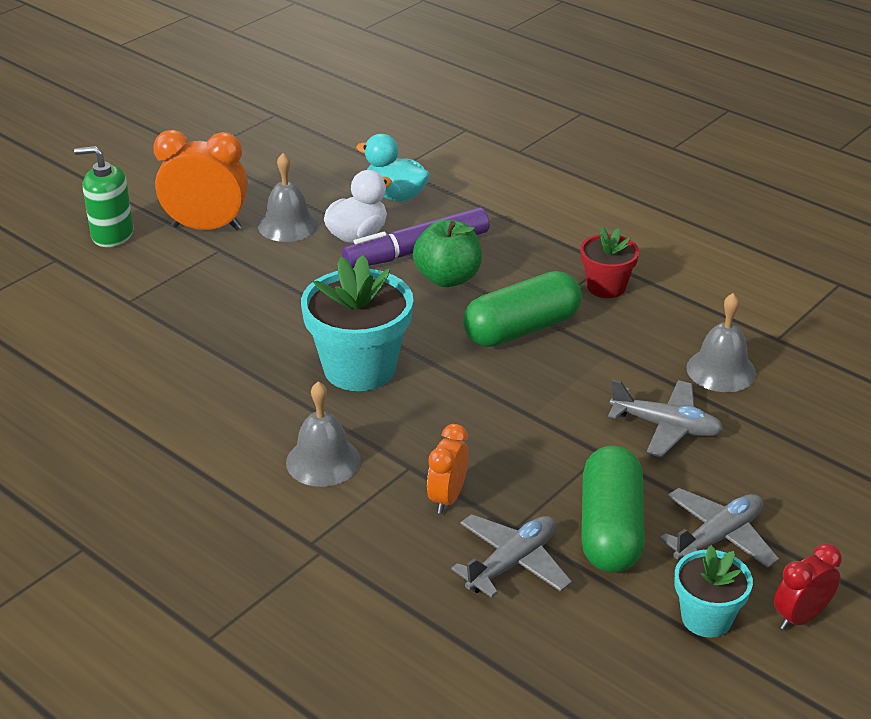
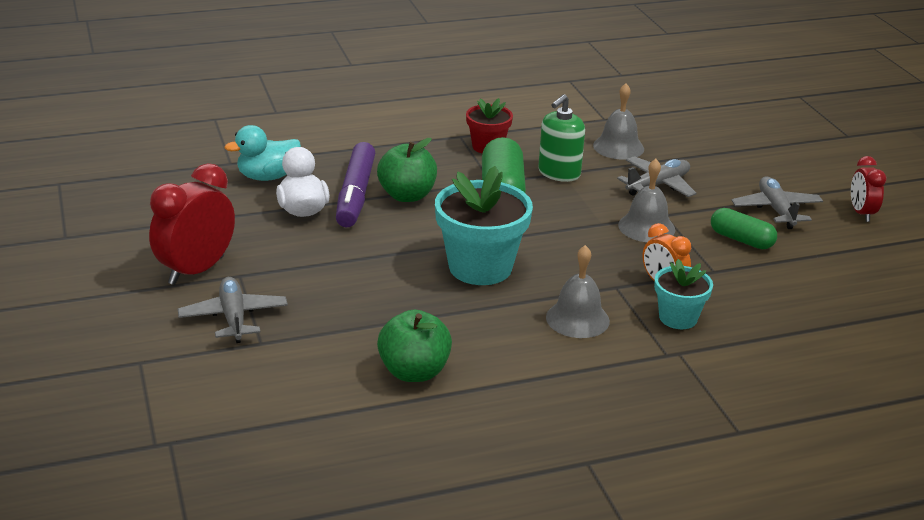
camera: 60 degrees left, 5 degrees down
(112, 235) = (140, 320): green soap dispenser -> green soap dispenser (559, 173)
(149, 395) = (414, 372): none -> green apple
(206, 227) = (196, 270): orange clock -> red clock
(288, 225) = (245, 233): grey bell -> grey bell (646, 227)
(512, 563) = (748, 284): grey plane -> grey plane (233, 317)
(610, 529) = (741, 240): green capsule -> green capsule, size x0.62
(706, 618) = (843, 240): turquoise flower pot -> turquoise flower pot (678, 318)

